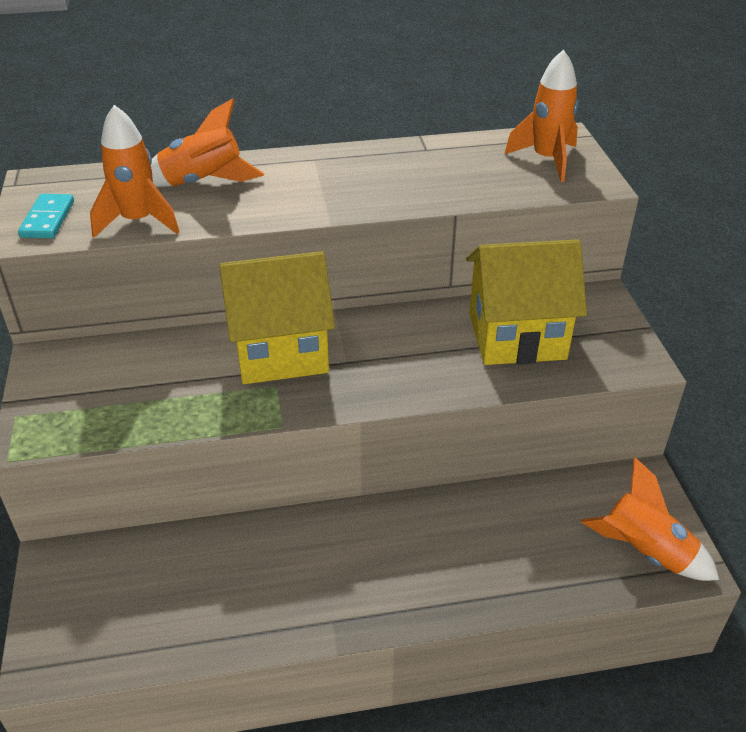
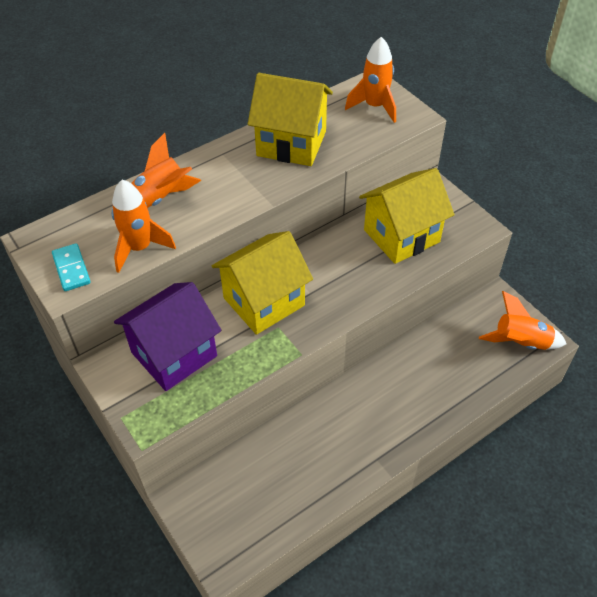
camera: 25 degrees left, 10 degrees up
(130, 371) = (174, 354): none -> purple house
(407, 170) = (291, 143): none -> yellow house

